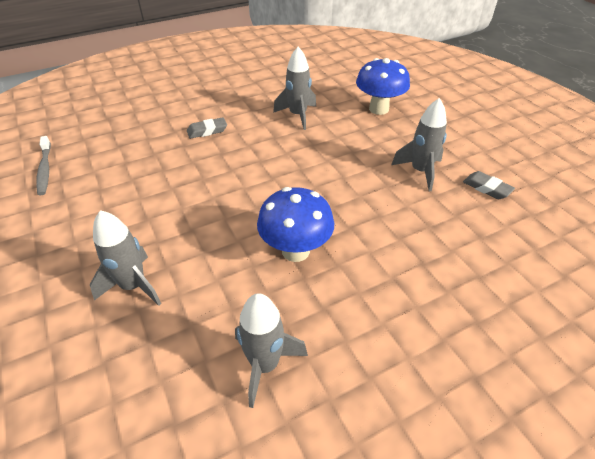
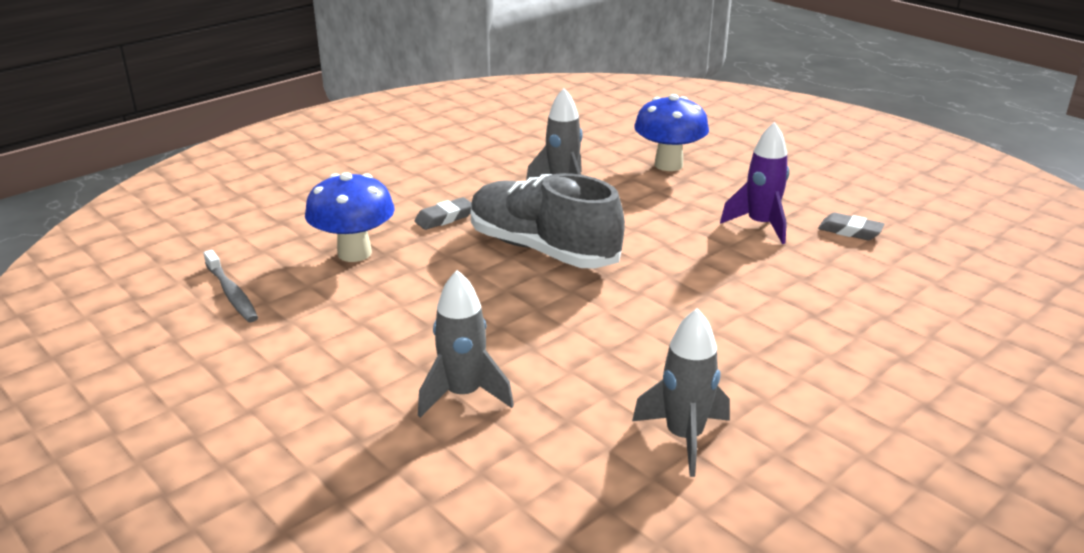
camera: 15 degrees left, 15 degrees down
(256, 167) = (542, 250): none -> grey shoe
(295, 251) = (652, 327): blue mushroom -> blue mushroom (354, 253)
(420, 171) = (760, 225): grey rocket -> purple rocket

